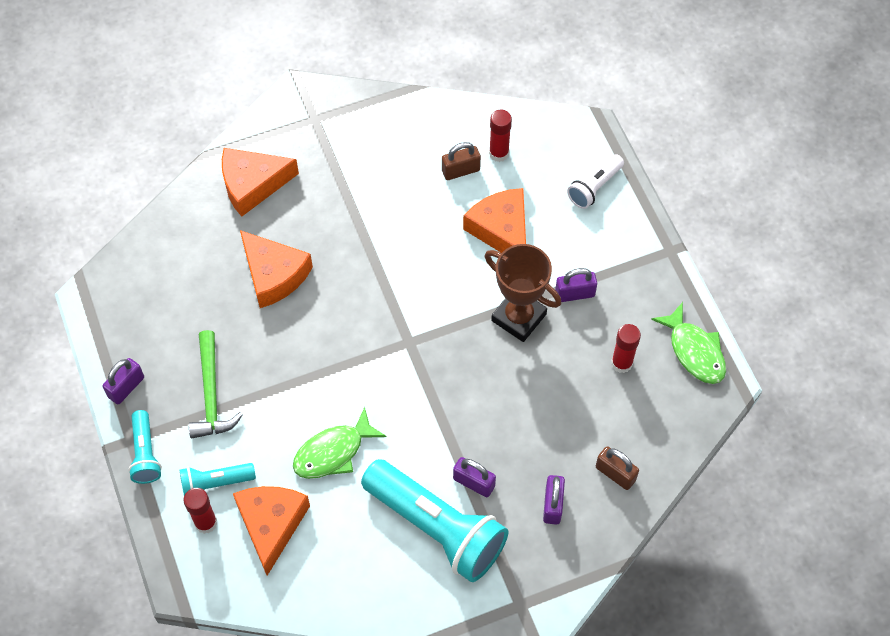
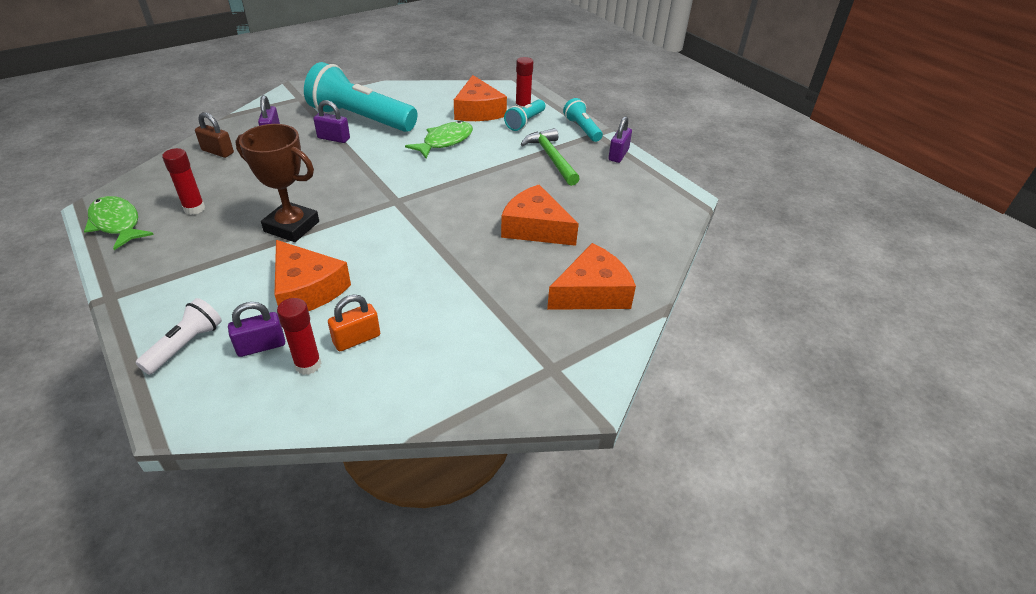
camera: 165 degrees right, 20 degrees down
(215, 483) = (525, 122): turquoise flashlight -> turquoise flashlight turned 150 degrees clockwise
(461, 170) = (356, 339): brown padlock -> orange padlock
(574, 294) = (231, 249): purple padlock -> purple padlock (261, 346)

